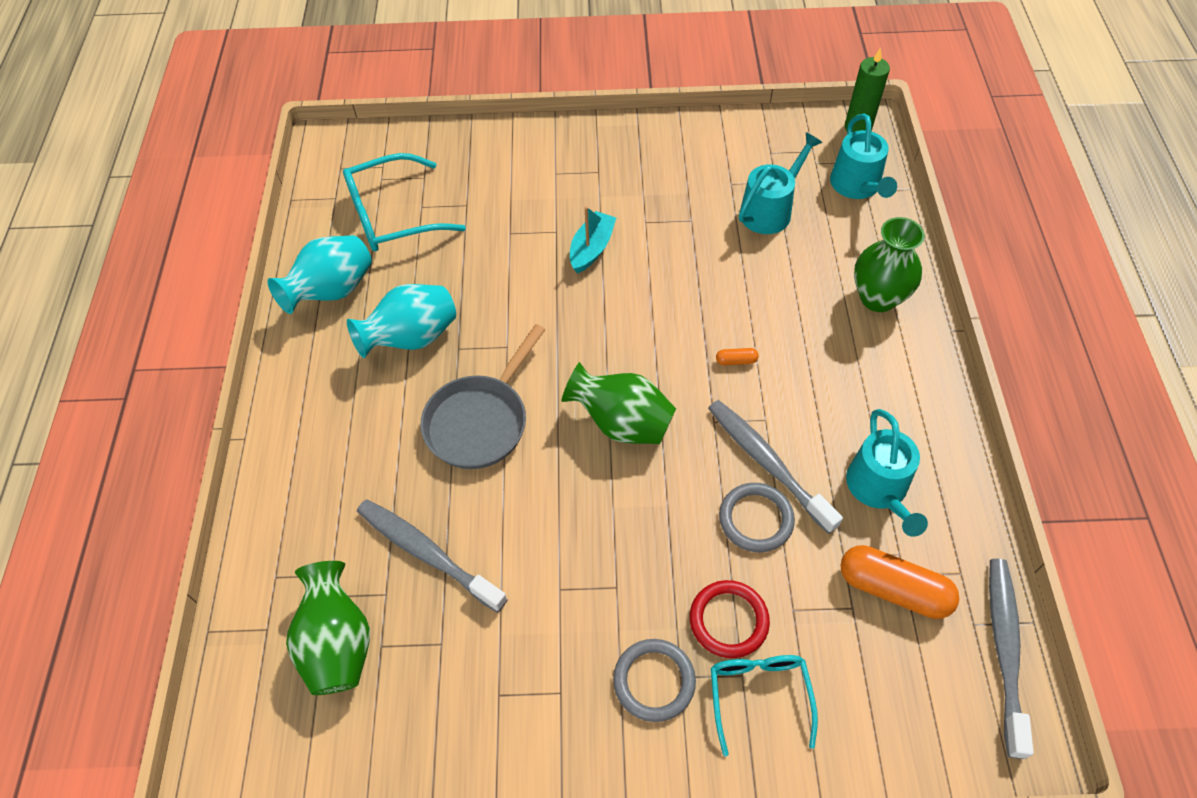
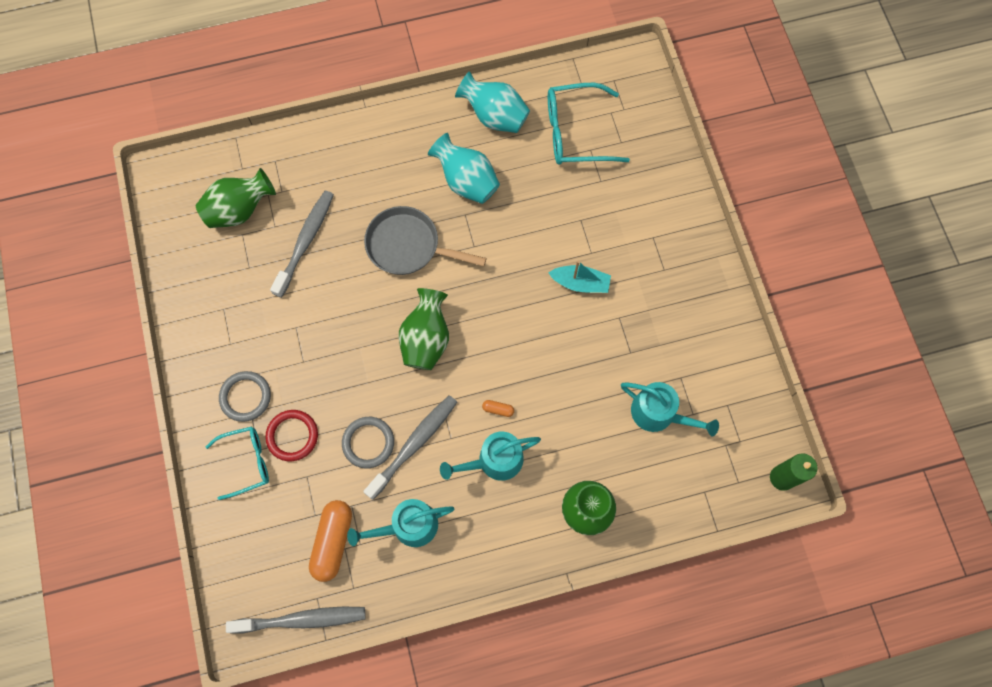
camera: 75 degrees right, 15 degrees up
(392, 215) = (576, 132): turquoise glasses -> turquoise glasses turned 60 degrees counterclockwise
(736, 361) = (498, 409): orange capsule -> orange capsule turned 60 degrees counterclockwise
(857, 186) = (707, 484): turquoise watering can -> turquoise watering can (494, 461)

